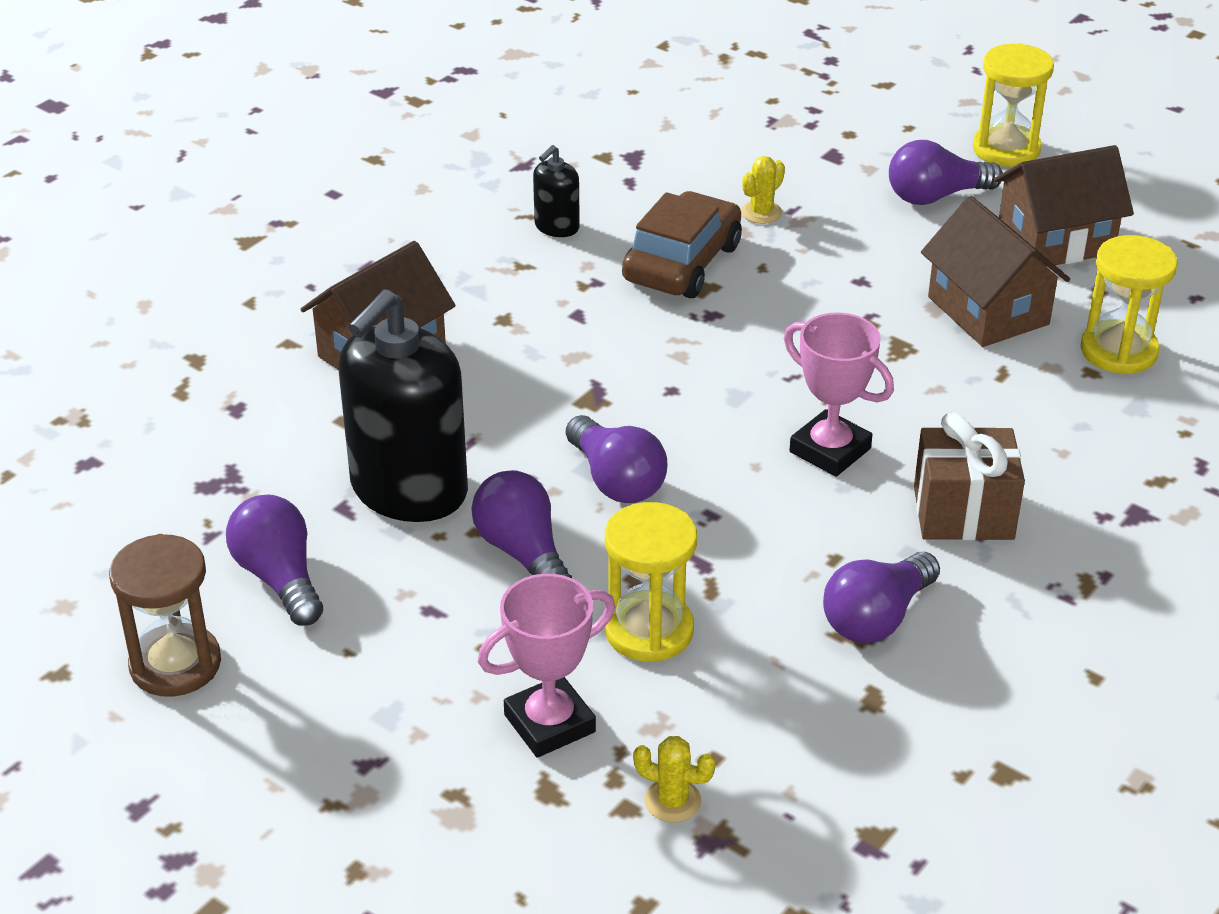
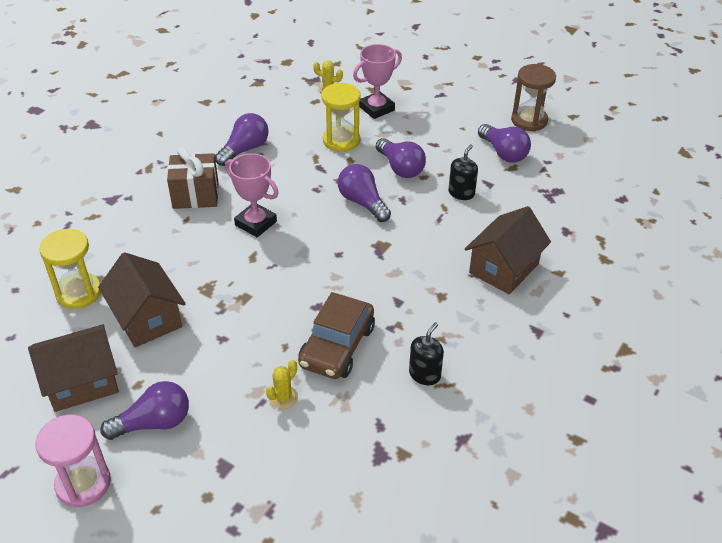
camera: 175 degrees right, 5 degrees up
(409, 490) = (461, 193): black soap dispenser -> black soap dispenser, size x0.45
(1006, 149) = (83, 483): yellow hourglass -> pink hourglass

